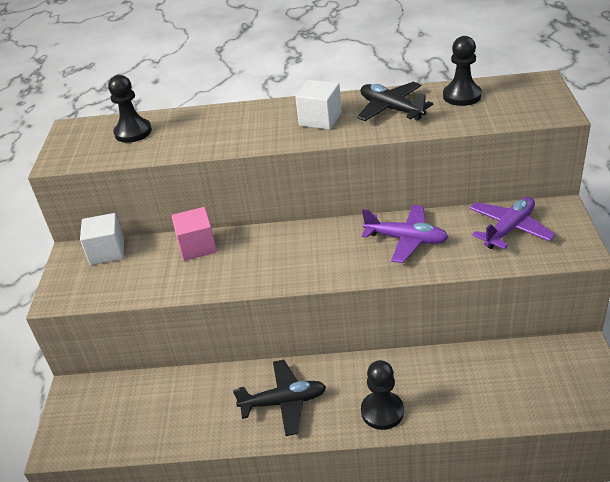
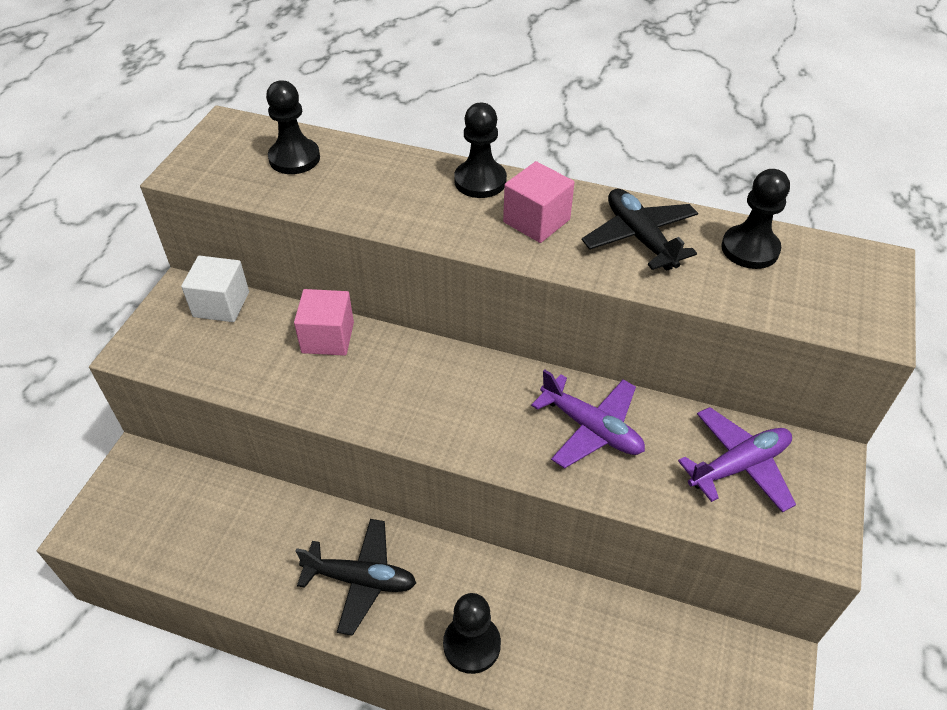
camera: 15 degrees right, 10 degrees up
(270, 109) = (480, 181): none -> black pawn
(320, 119) = (536, 221): white cube -> pink cube

